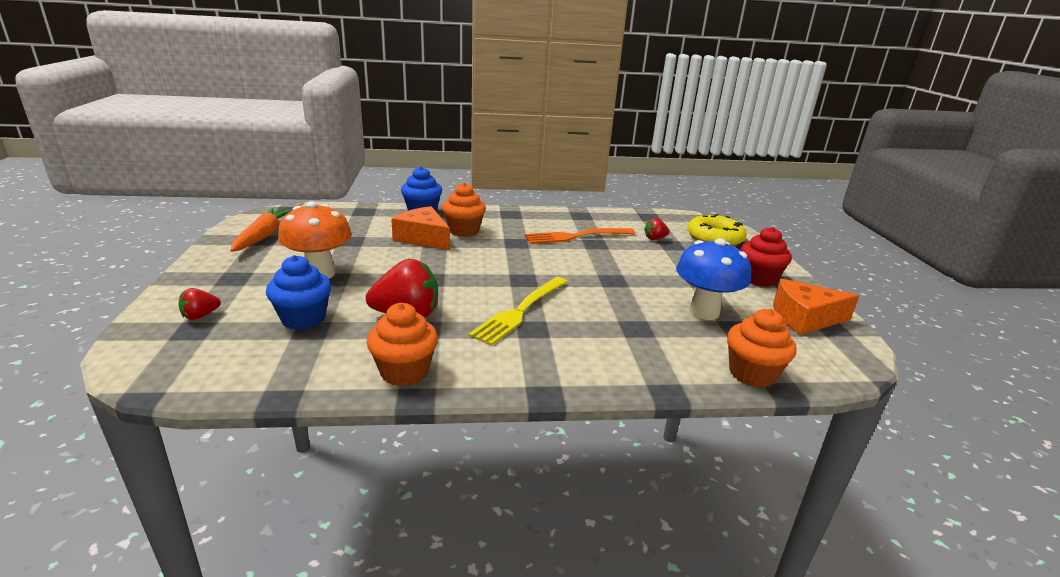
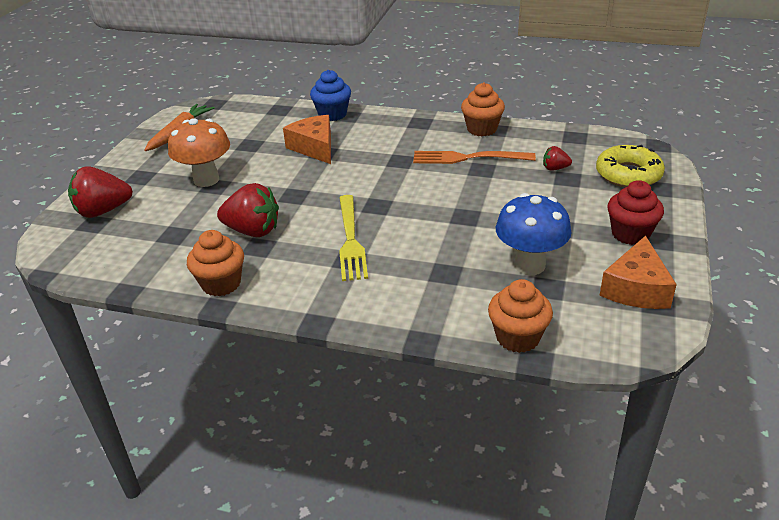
camera: 25 degrees right, 10 degrees up
(200, 316) = (103, 211): red strawberry -> red strawberry, size x2.00
(303, 318) = (173, 223): blue cupcake -> none
(464, 231) = (358, 141): orange cupcake -> orange cupcake (482, 129)
(520, 311) = (350, 240): yellow fork -> yellow fork turned 60 degrees counterclockwise
(804, 318) = (636, 288): orange cheese -> orange cheese turned 90 degrees counterclockwise

